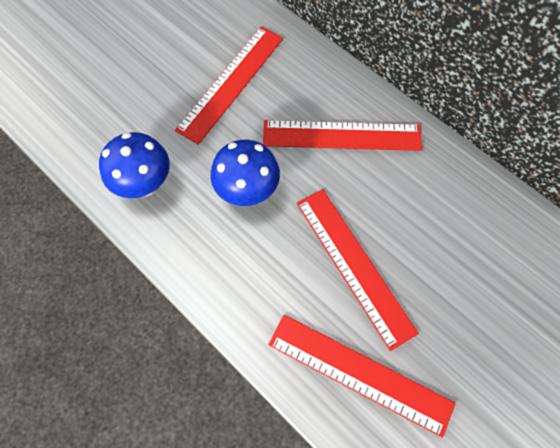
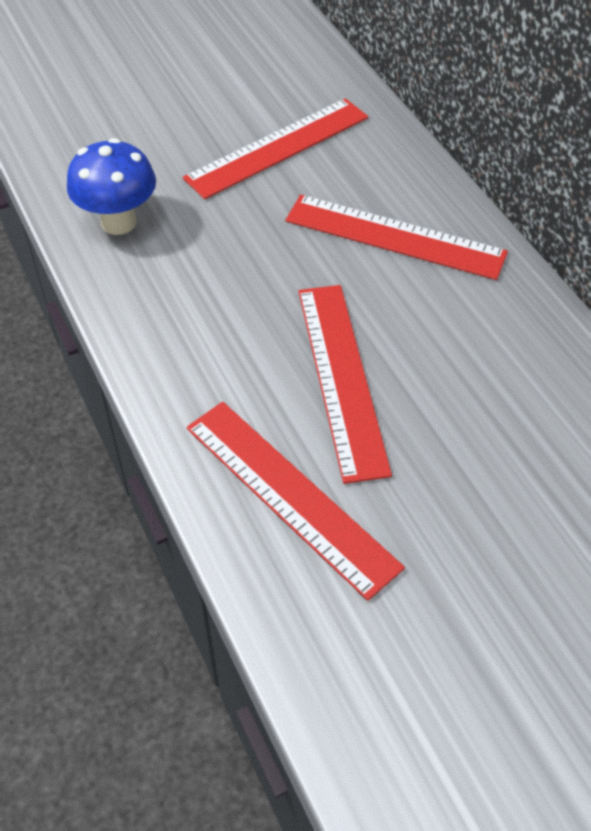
camera: 20 degrees right, 15 degrees down
(247, 191) = (242, 263): blue mushroom -> none

